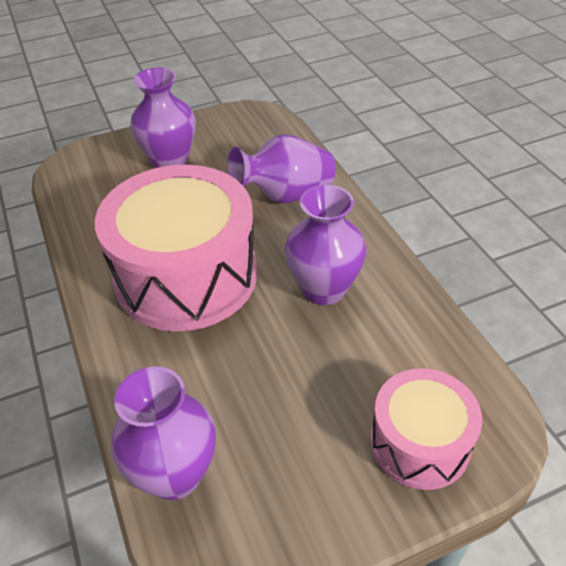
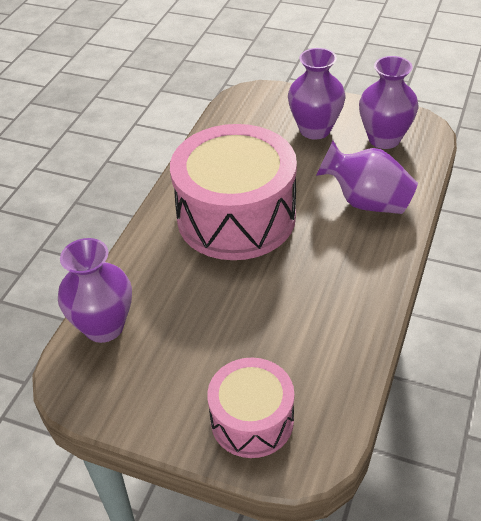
camera: 45 degrees right, 0 degrees up
(324, 289) = (311, 284): purple vase -> purple vase (384, 139)

